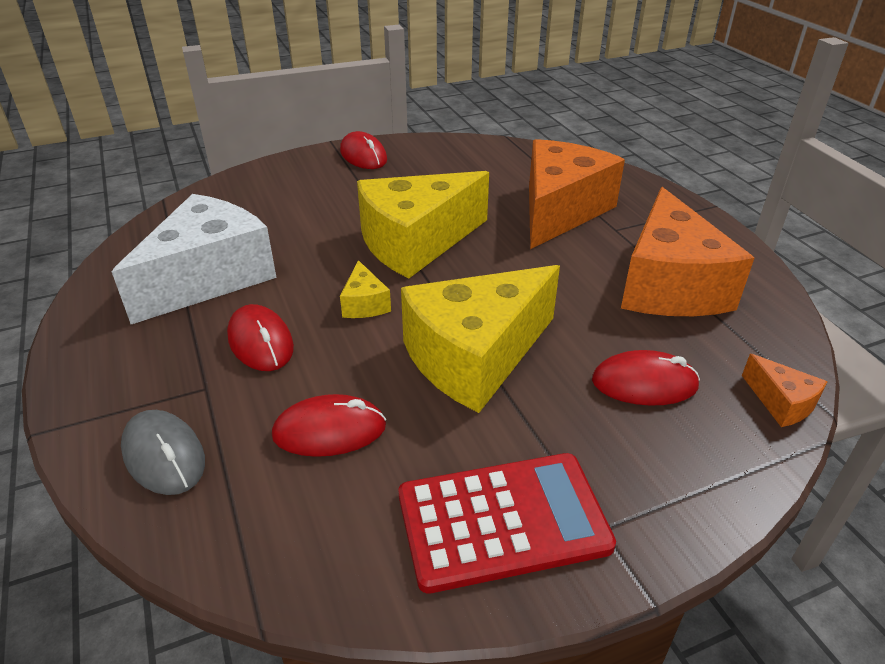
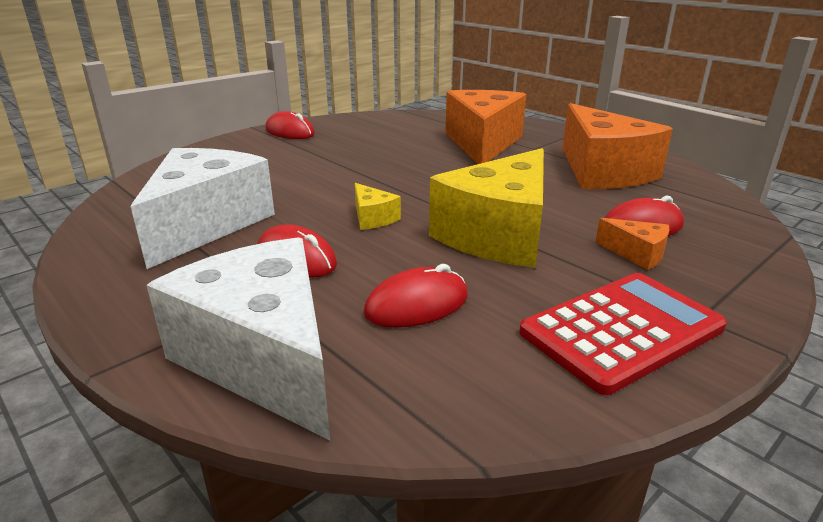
camera: 20 degrees left, 10 degrees down
(164, 456) = (264, 358): grey mouse -> white cheese
(416, 242) = (383, 175): yellow cheese -> none
(781, 403) = (743, 220): orange cheese -> orange cheese (636, 254)

